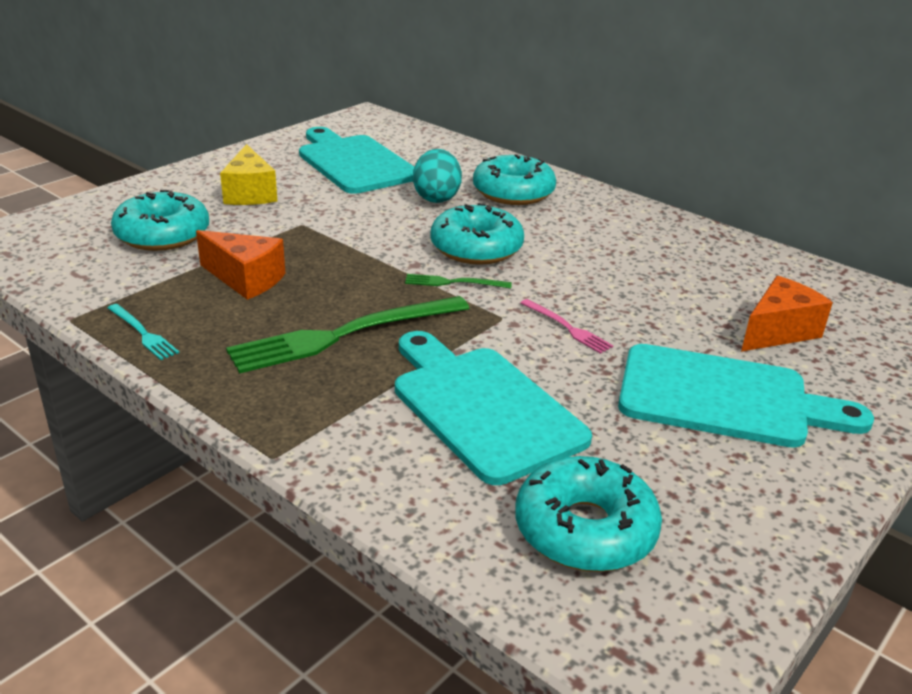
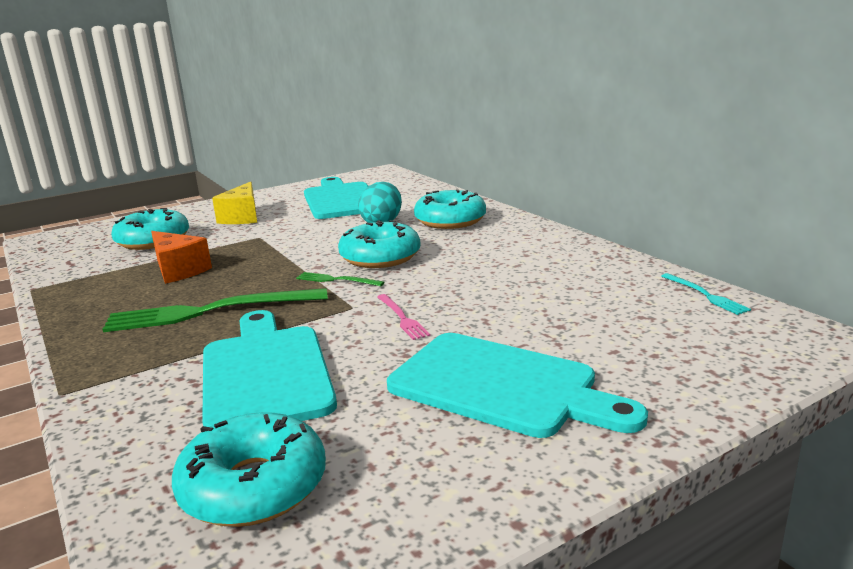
camera: 20 degrees right, 10 degrees down
(143, 333) = (67, 301): turquoise fork -> turquoise fork (705, 295)
(778, 331) = (609, 334): orange cheese -> none

